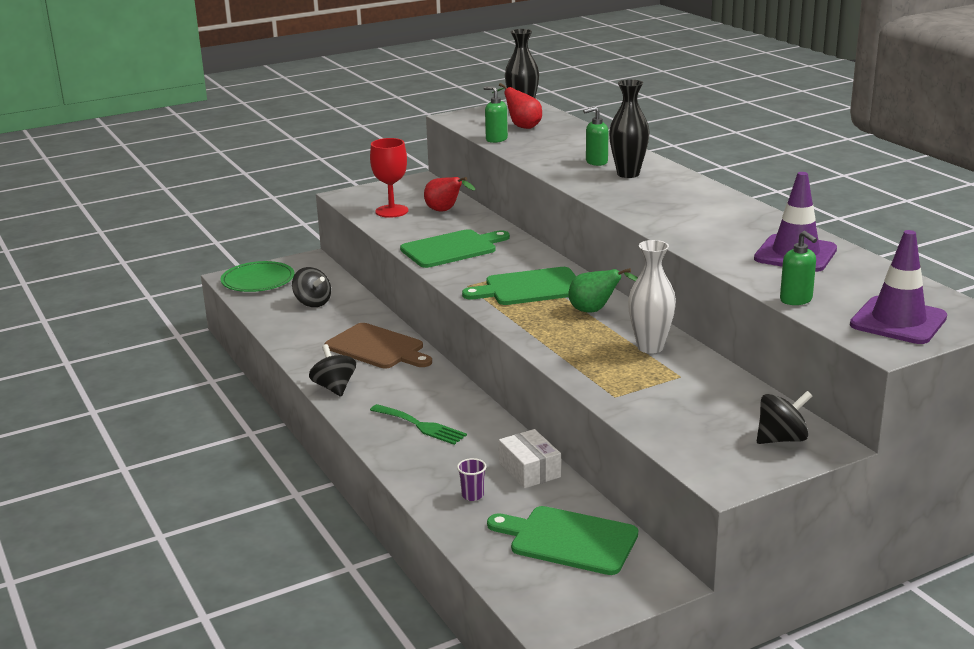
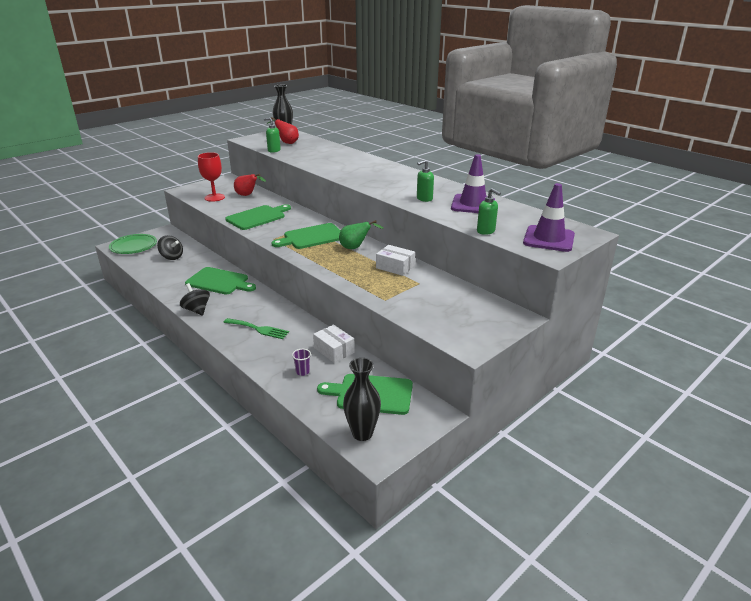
camera: 15 degrees left, 5 degrees up
(377, 348) = (219, 281): brown cutting board -> green cutting board
(596, 162) = (337, 160): green soap dispenser -> green soap dispenser (424, 199)
(628, 174) = (358, 165): black vase -> black vase (362, 433)
(650, 347) = (395, 267): white vase -> white box
(781, 439) = (492, 316): black spinning top -> none

